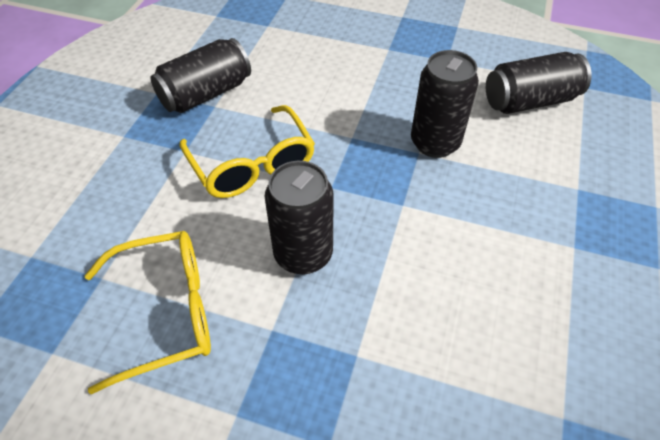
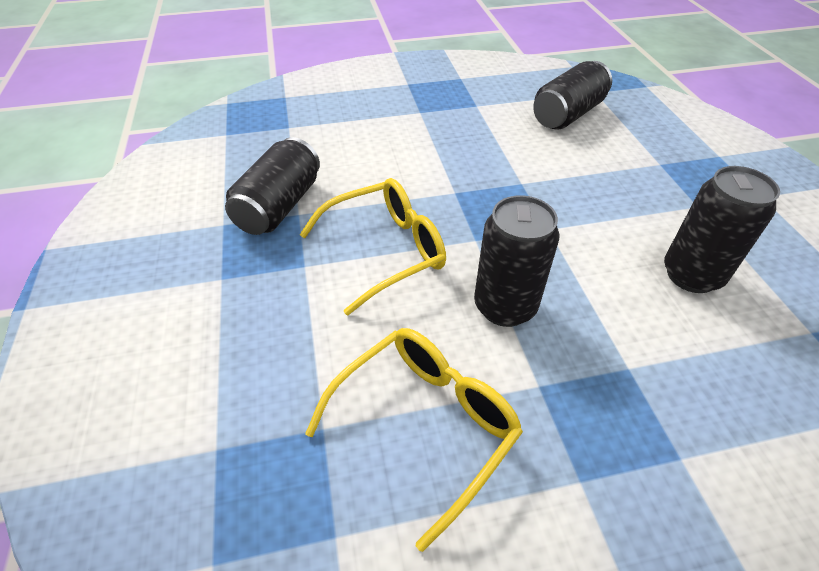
camera: 30 degrees left, 5 degrees down
(252, 165) = (386, 250): yellow glasses -> yellow glasses turned 60 degrees counterclockwise
(435, 143) = (527, 171): black can -> black can (691, 275)

